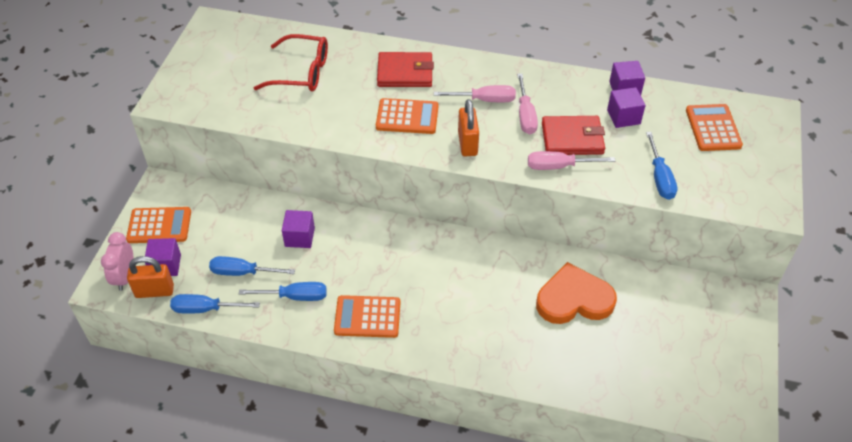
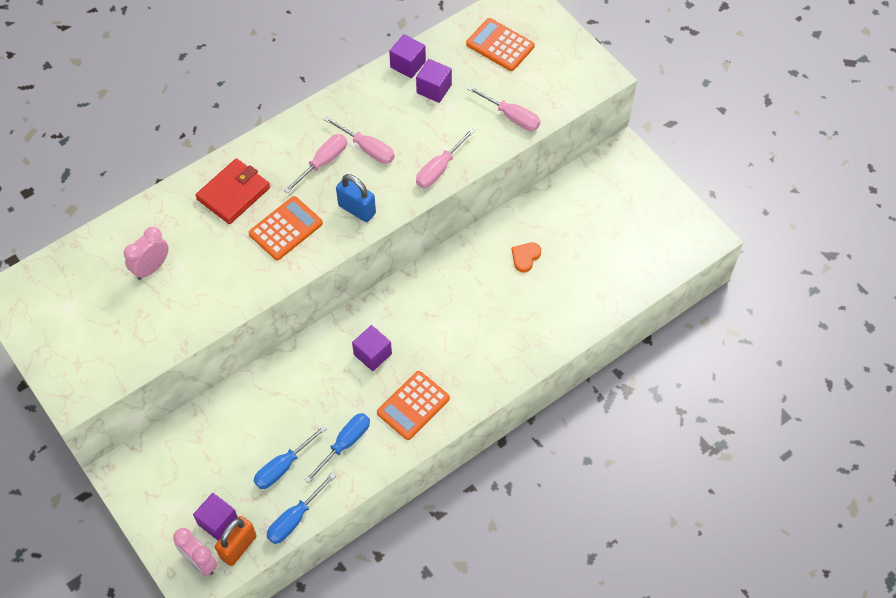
camera: 50 degrees left, 10 degrees up
(159, 225) = (167, 500): orange calculator -> none
(299, 237) = (287, 400): purple cube -> purple cube (372, 354)
(301, 72) = (151, 268): red glasses -> pink clock
(467, 144) = (357, 209): orange padlock -> blue padlock
(572, 138) = (421, 138): red wallet -> none
(574, 299) = (525, 257): orange heart -> orange heart, size x0.46
(660, 178) = (511, 117): blue screwdriver -> pink screwdriver

